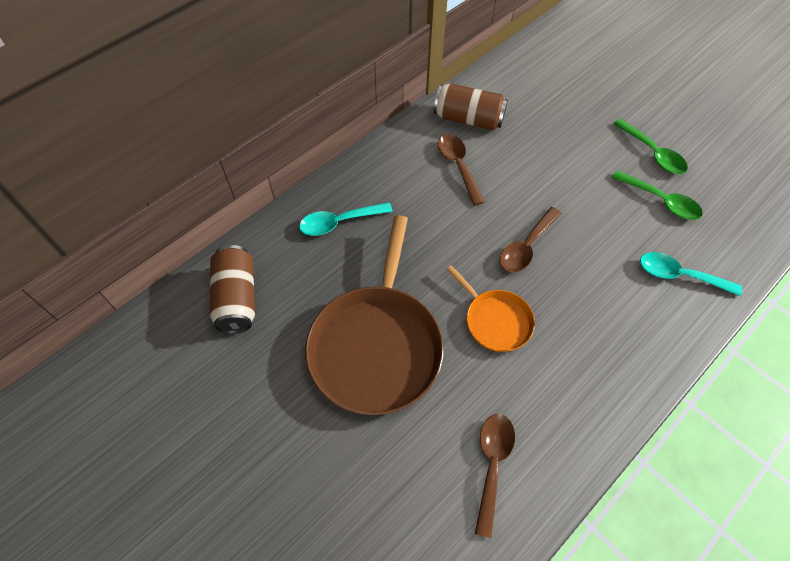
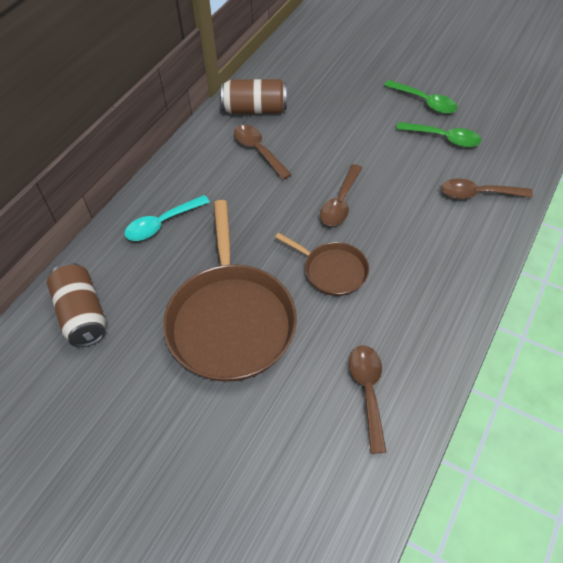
camera: 15 degrees left, 5 degrees down
(495, 320) = (332, 270): orange pan -> brown pan
(679, 275) = (478, 194): turquoise spoon -> brown spoon

